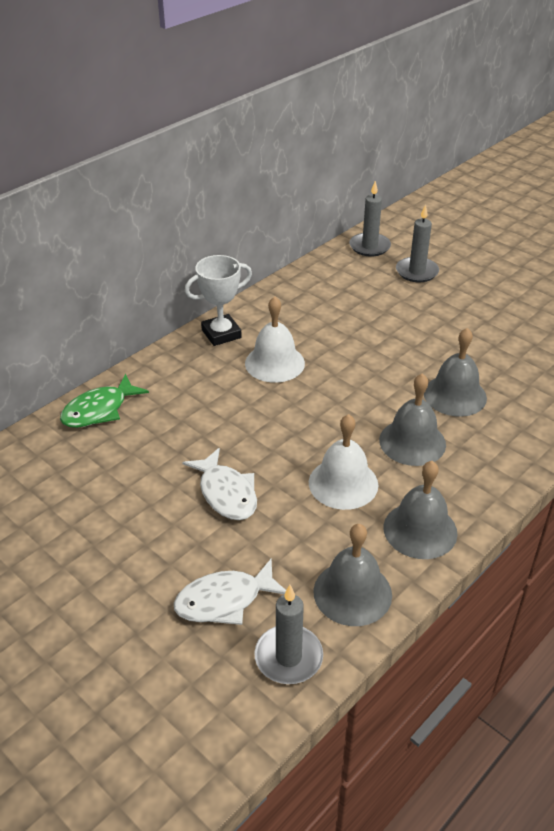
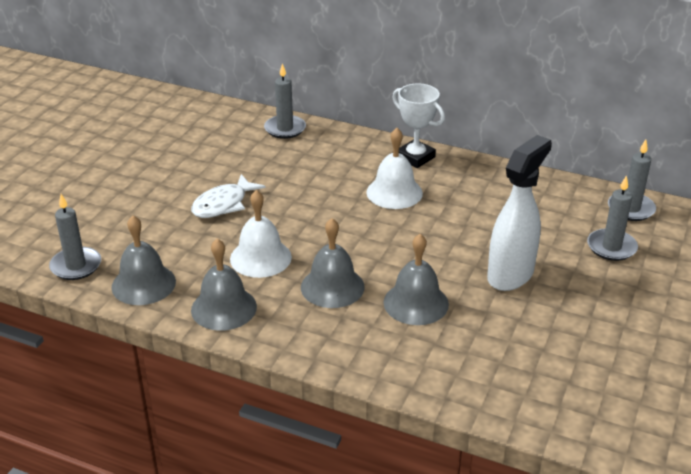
camera: 70 degrees right, 5 degrees down
(99, 410) = (285, 129): green fish -> grey candle
(224, 600) = (118, 228): white fish -> none
(434, 332) = (511, 275): none -> white spray bottle

